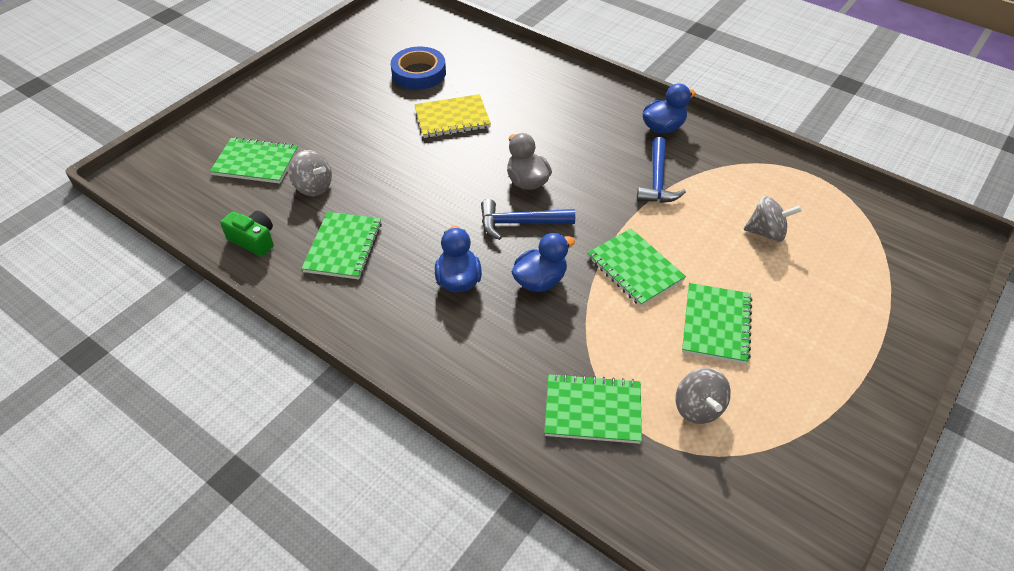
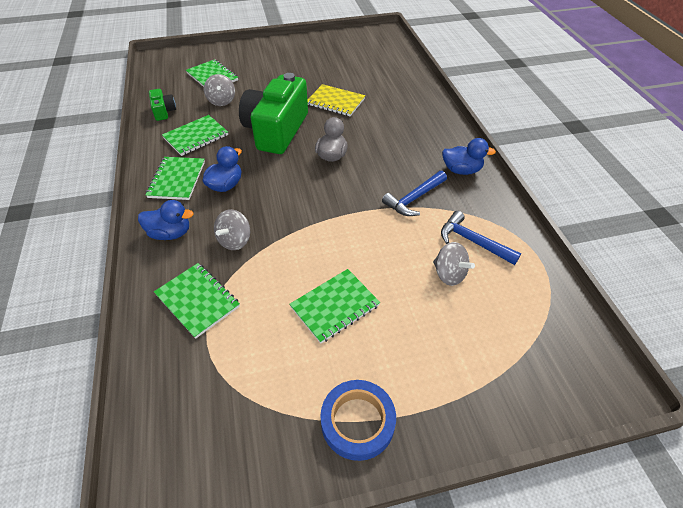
camera: 40 degrees right, 0 degrees up
(419, 73) = (349, 71): blue tape -> blue tape (357, 422)
(430, 186) = (276, 130): none -> green camera
(520, 223) = (298, 175): blue hammer -> blue hammer (473, 241)
(540, 280) = (266, 212): blue duck -> blue duck (170, 233)
(635, 268) = (329, 240): green notebook -> green notebook (177, 179)
(698, 408) = (255, 346): grey spinning top -> grey spinning top (235, 241)

